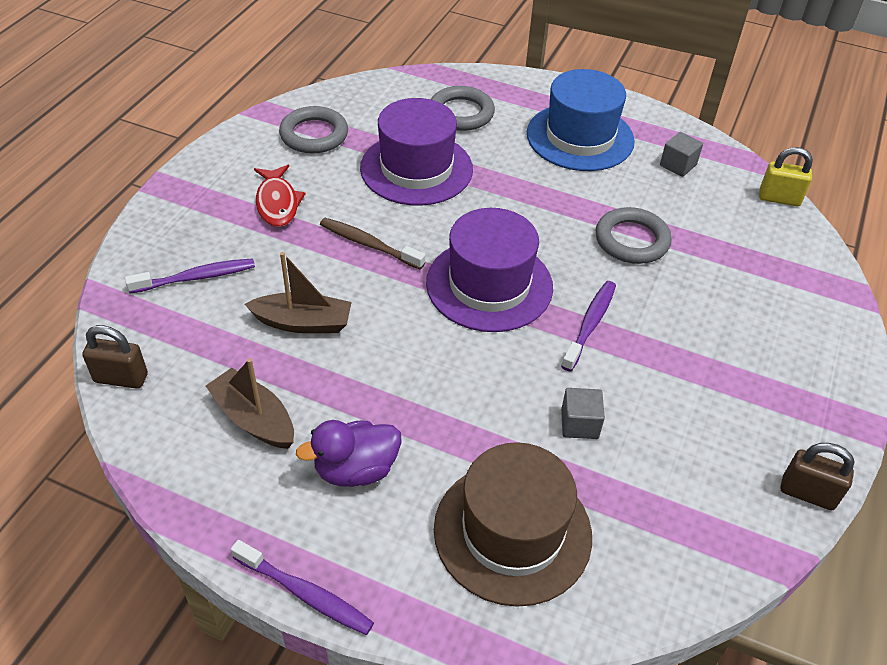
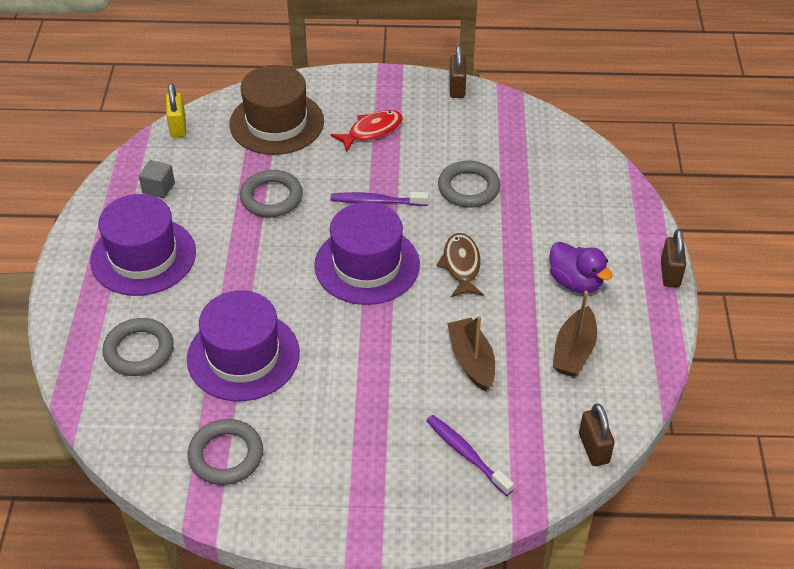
camera: 110 degrees left, 0 degrees up
(277, 203) = (343, 439): red fish -> red fish (372, 131)
(305, 594) = (670, 274): purple toothbrush -> brown padlock
(369, 244) = (362, 353): brown toothbrush -> none
(445, 365) = (461, 265): none -> brown fish
(512, 532) = (567, 199): brown hat -> brown hat (276, 123)
(579, 424) = (468, 188): grey cube -> grey ring
(580, 137) = (143, 256): blue hat -> purple hat

